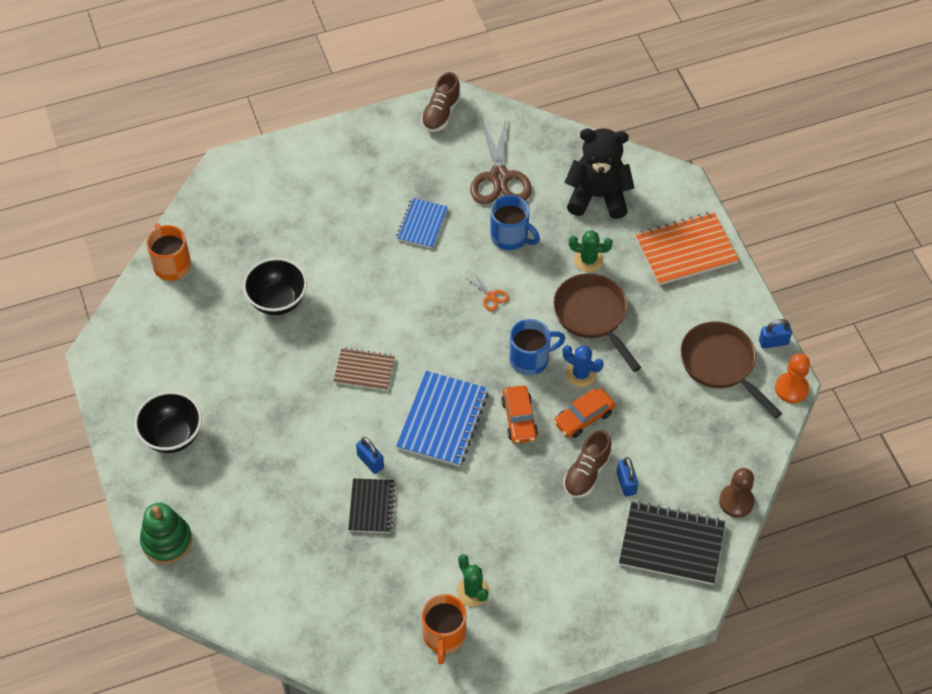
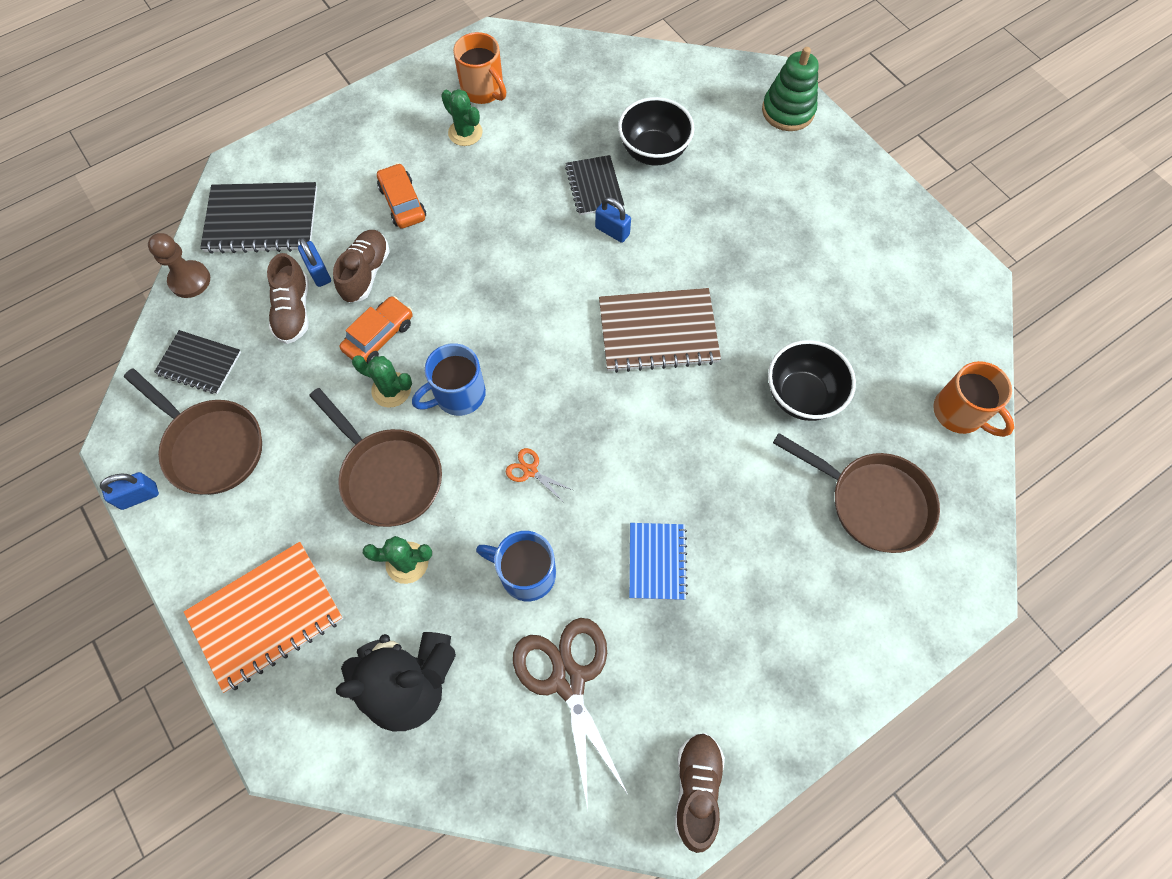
camera: 165 degrees right, 10 degrees up
(172, 436) = (839, 209): black bowl -> black bowl (653, 152)
(263, 225) = (872, 502): none -> brown pan
(364, 370) = (658, 332): brown notebook -> brown notebook, size x1.64
(442, 420) = (546, 294): blue notebook -> none
(444, 636) = (483, 90): orange mug -> orange mug turned 150 degrees clockwise
(519, 419) = (456, 316): orange car -> orange car (403, 202)
(580, 374) = (391, 390): blue cactus -> green cactus
(650, 454) = (294, 311): none -> brown shoe
(729, 429) = (199, 363): none -> black notebook
(791, 388) = (117, 435): orange pawn -> none

